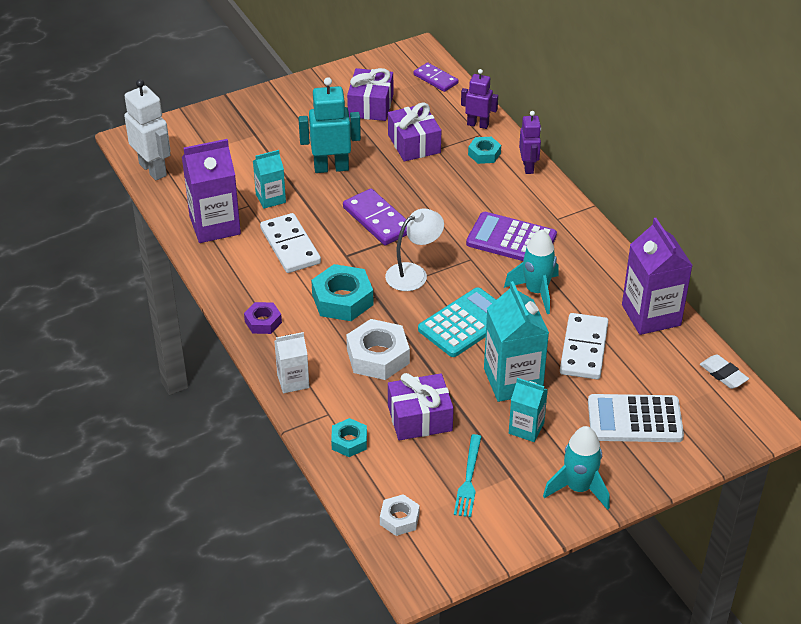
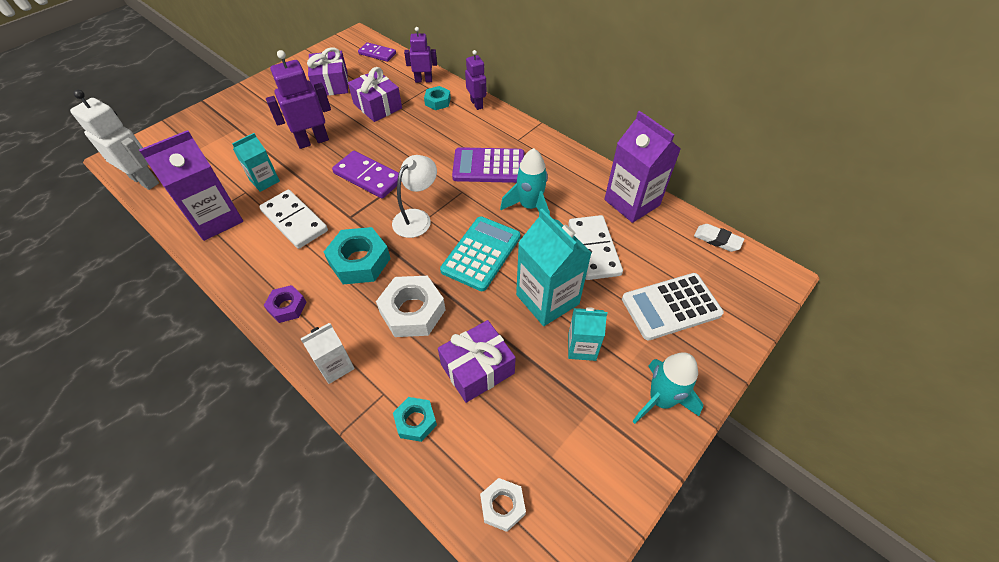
camera: 20 degrees left, 10 degrees up
(331, 167) = (313, 141): turquoise robot -> purple robot
(468, 479) = (553, 426): turquoise fork -> none

